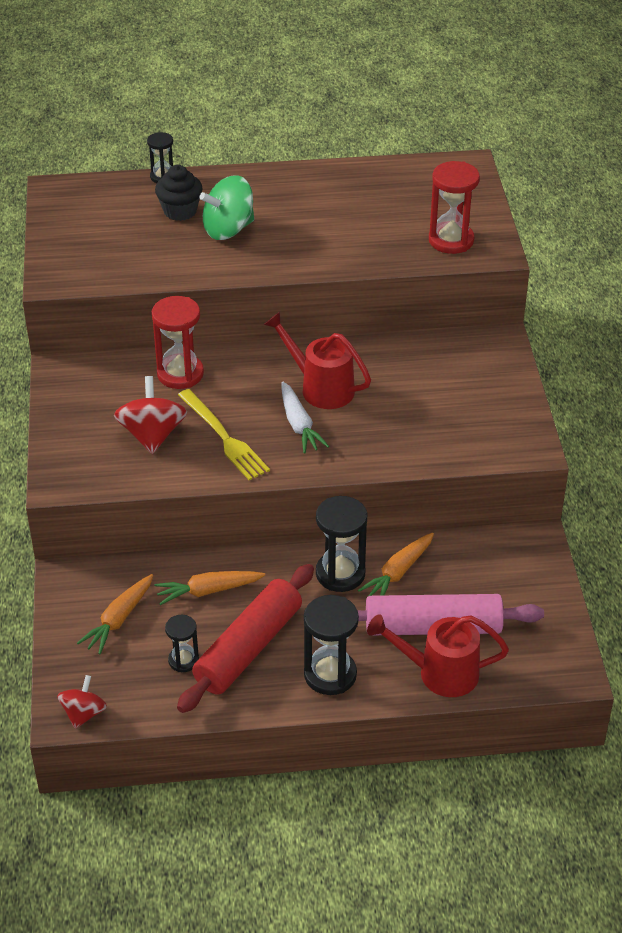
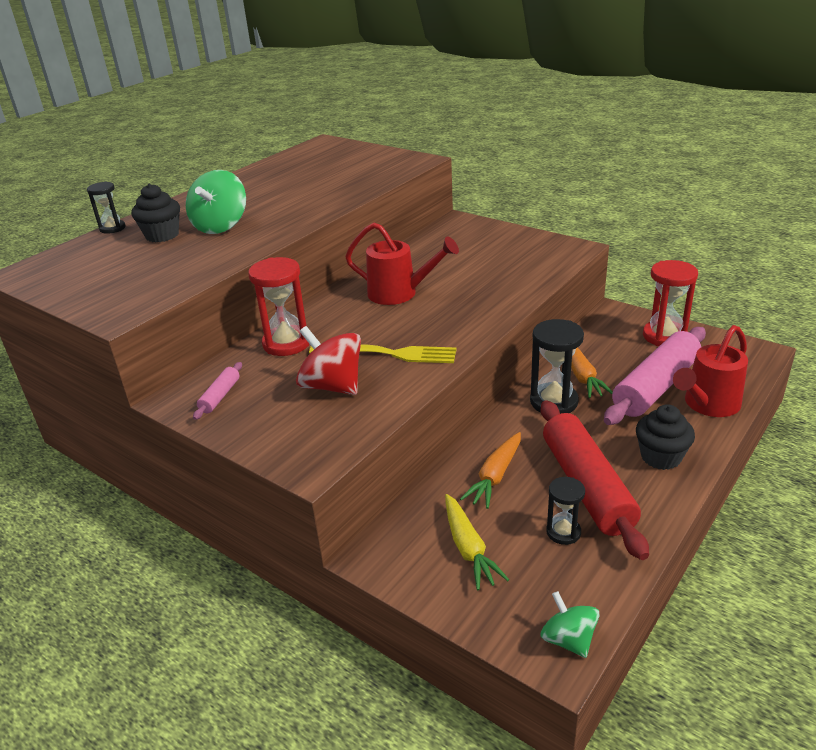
camera: 45 degrees left, 10 degrees down
(84, 388) = (220, 396): none -> pink rolling pin
(84, 713) = (568, 639): red spinning top -> green spinning top
(119, 619) = (468, 548): orange carrot -> yellow carrot
(299, 425) = (425, 317): white carrot -> none
(320, 387) = (400, 294): red watering can -> red watering can turned 150 degrees counterclockwise
(330, 674) = (660, 457): black hourglass -> black cupcake
(451, 240) = (382, 167): red hourglass -> red hourglass (664, 336)

